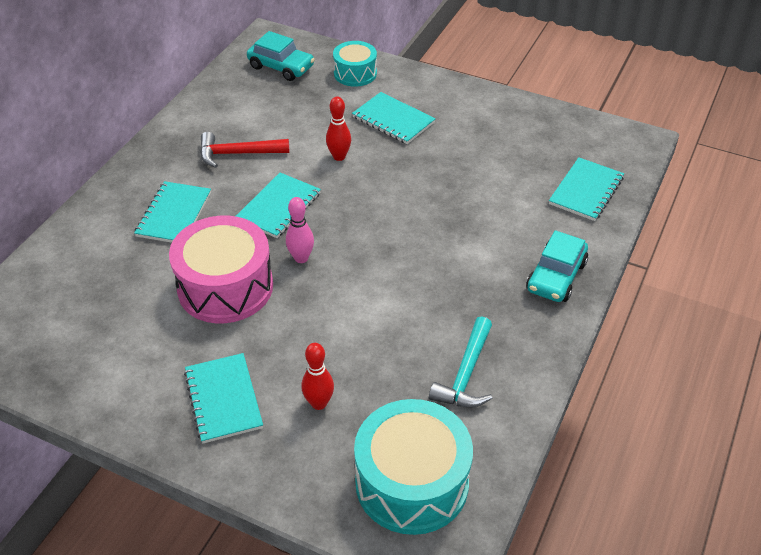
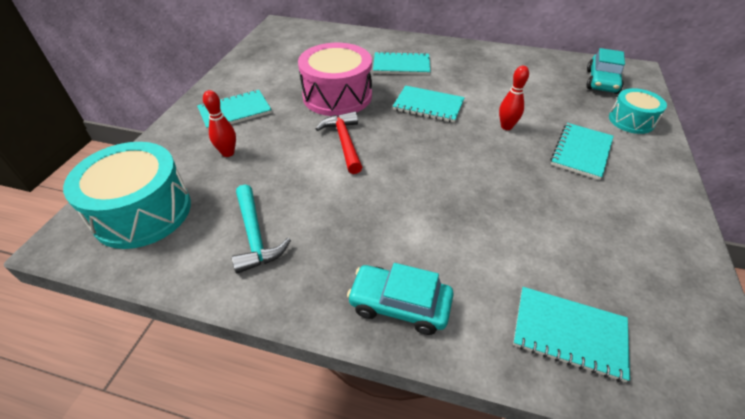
camera: 80 degrees right, 0 degrees up
(238, 153) = (479, 79): red hammer -> red hammer (344, 142)
(301, 258) = (375, 124): pink bowling pin -> none
(465, 374) = (255, 236): turquoise hammer -> turquoise hammer turned 120 degrees counterclockwise

